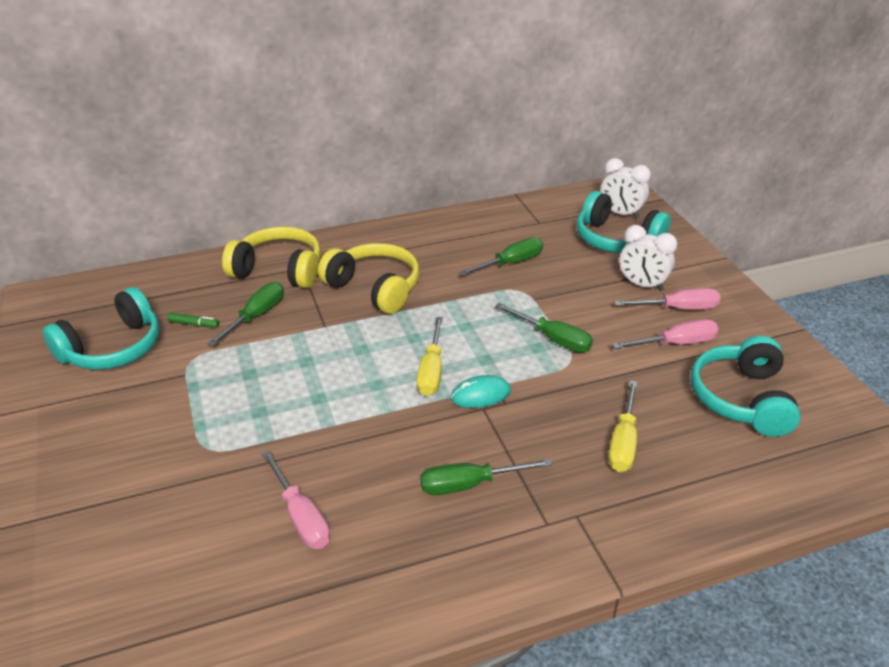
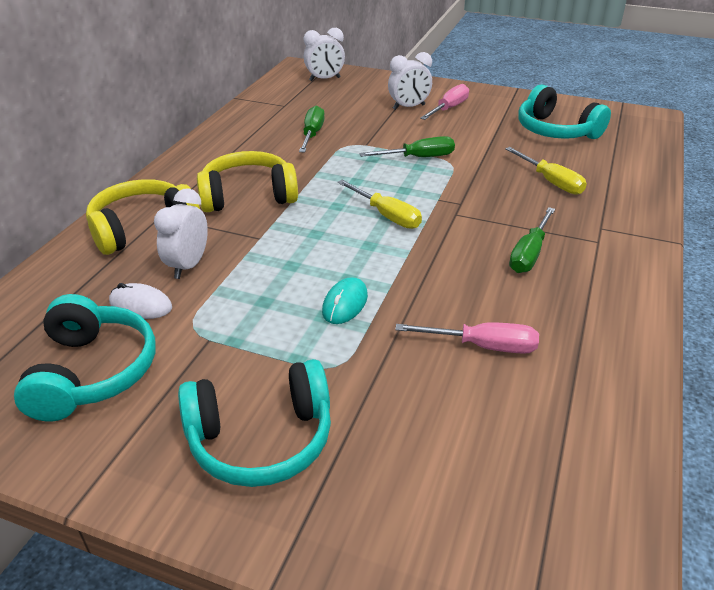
camera: 50 degrees left, 0 degrees up
(194, 324) = (141, 305): green marker -> white mouse
(256, 316) = (188, 266): green screwdriver -> white clock
(480, 395) = (440, 208): turquoise mouse -> turquoise mouse (345, 303)
(616, 239) = (349, 92): turquoise headphones -> turquoise headphones (261, 439)
(676, 344) = (481, 124): pink screwdriver -> none

